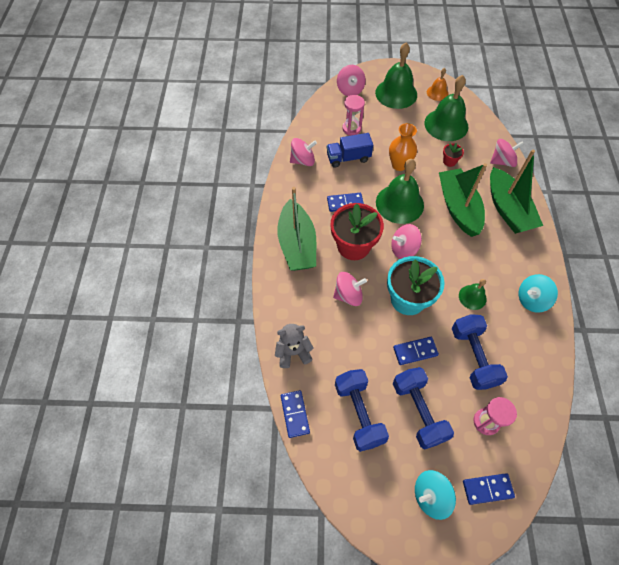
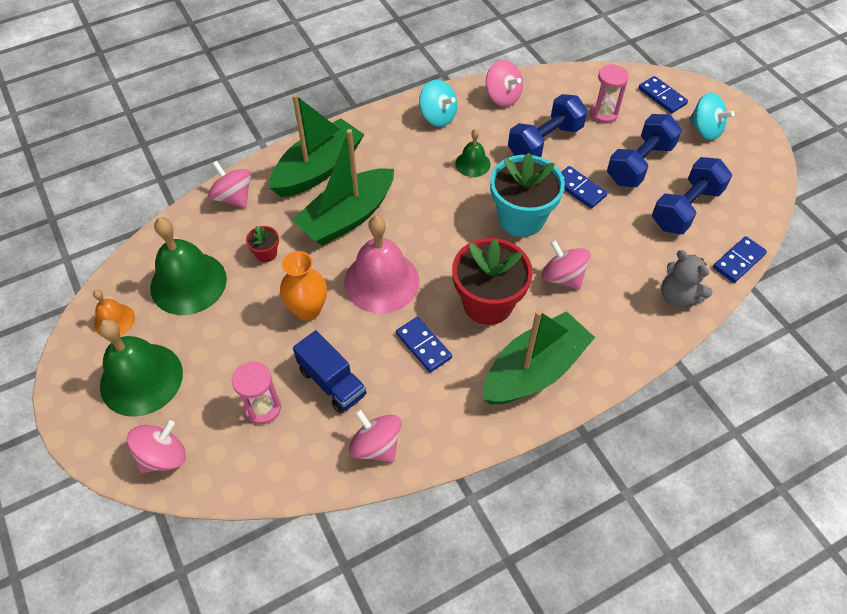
camera: 120 degrees left, 5 degrees down
(399, 203) = (381, 281): green bell -> pink bell
(403, 249) = (453, 248): pink spinning top -> pink spinning top (502, 97)

